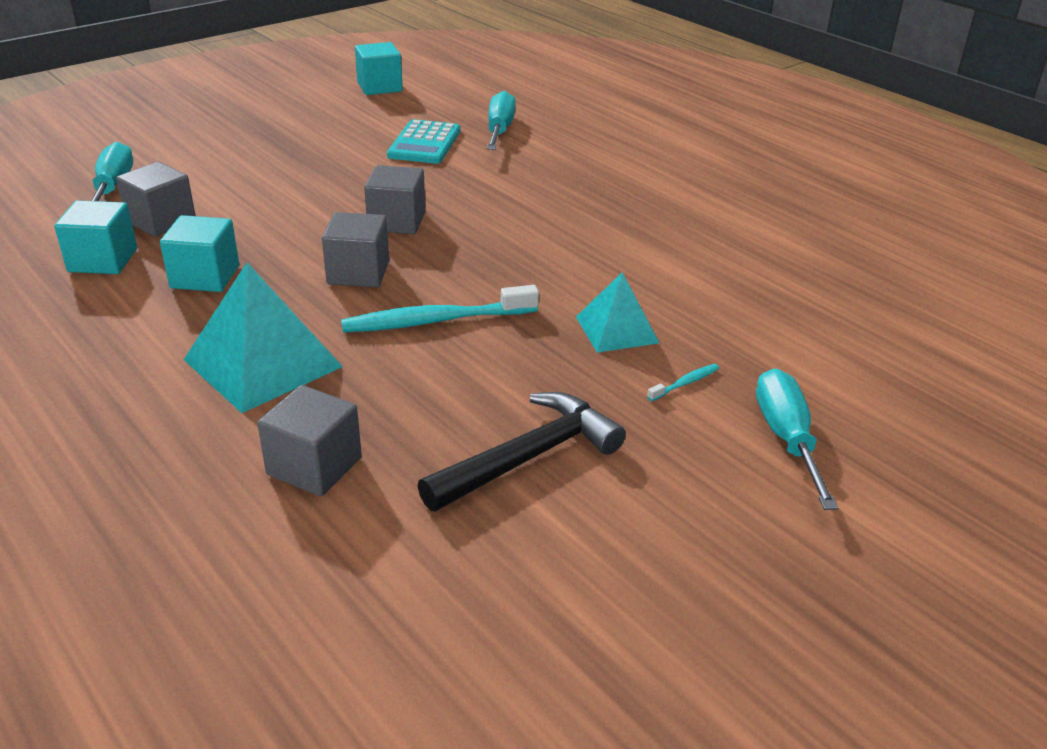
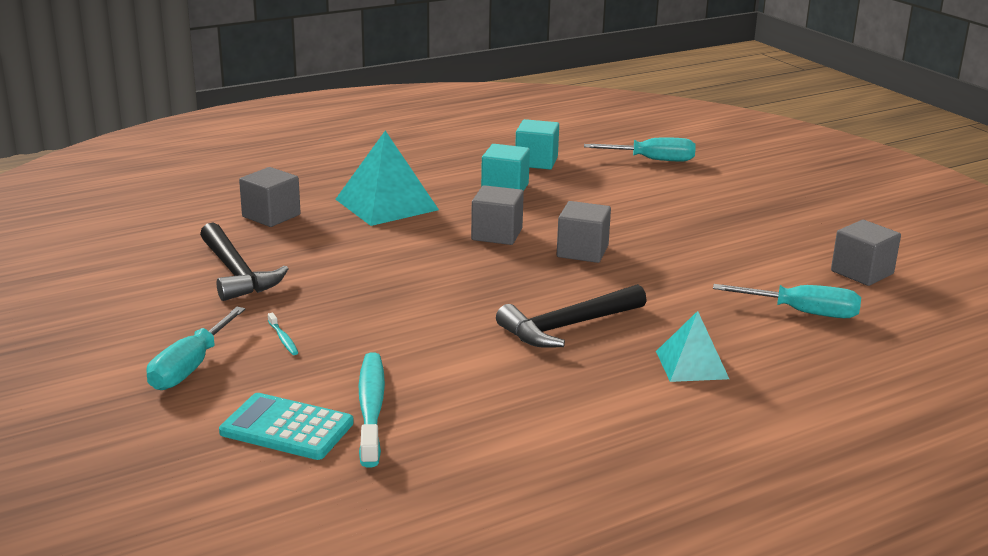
camera: 100 degrees right, 10 degrees down
(161, 221) = (594, 175): grey cube -> grey cube (862, 272)
(379, 87) = (913, 258): turquoise cube -> none
(424, 143) = (757, 272): turquoise calculator -> turquoise calculator (287, 428)
(436, 321) = (415, 257): turquoise toothbrush -> turquoise toothbrush (371, 408)
(573, 223) = (567, 327): none -> black hammer
(616, 329) = (372, 322): turquoise pyramid -> turquoise pyramid (692, 365)
(787, 438) = (190, 367): turquoise screwdriver -> turquoise screwdriver turned 105 degrees clockwise

